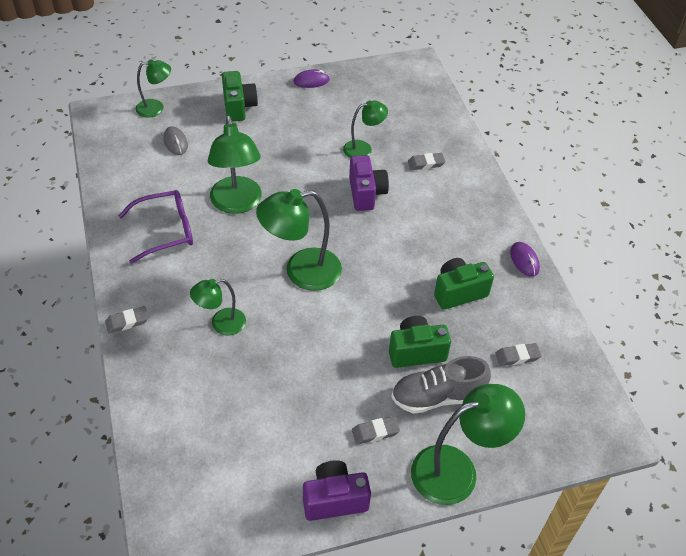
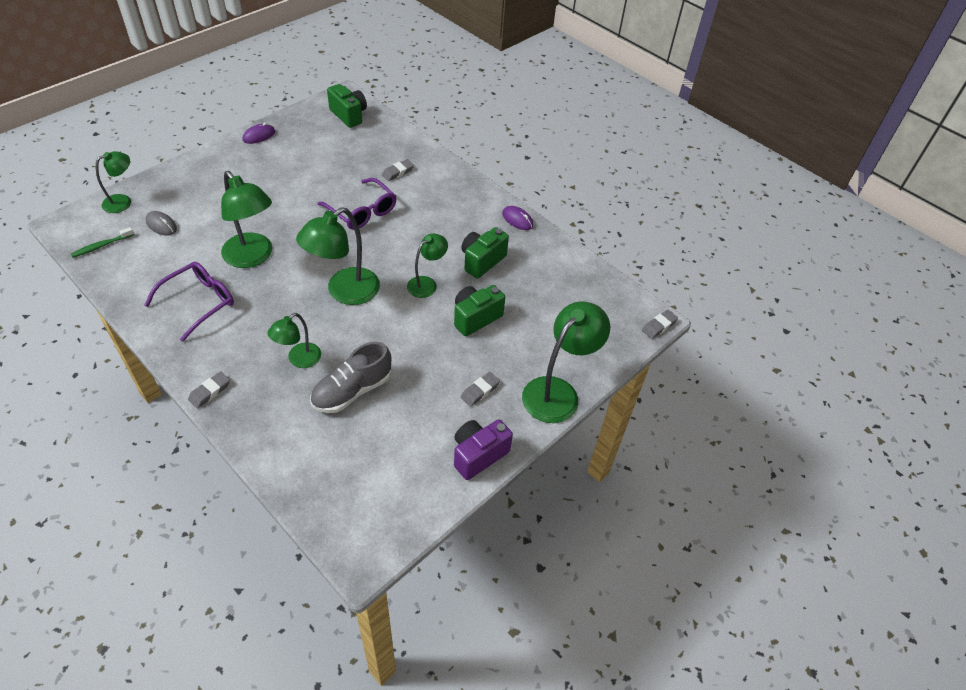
camera: 30 degrees left, 0 degrees up
(115, 145) = (101, 246): none -> green toothbrush
(239, 107) = (204, 177): green camera -> green camera (349, 115)
(363, 149) = (338, 177): green lamp -> green lamp (427, 283)
(366, 193) = (362, 211): purple camera -> purple glasses
(437, 396) = (512, 344): grey shoe -> grey shoe (352, 391)
(517, 356) = (553, 291): grey eraser -> grey eraser (659, 326)

